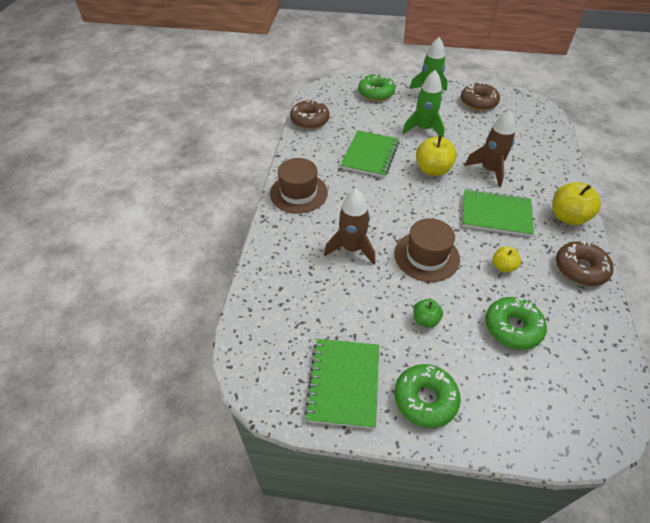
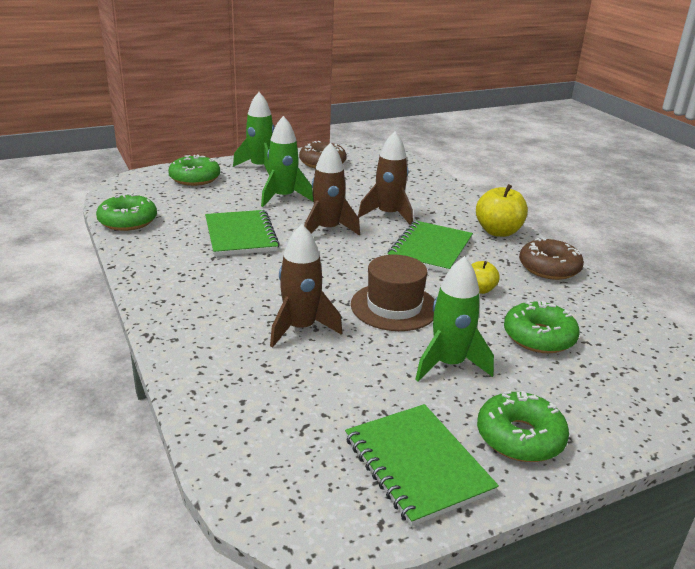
camera: 35 degrees left, 20 degrees down
(298, 193) = (178, 295): brown hat -> none
(310, 120) = (128, 221): brown donut -> green donut
(425, 320) = (449, 364): green apple -> green rocket
(432, 170) = (327, 230): yellow apple -> brown rocket
(496, 214) = (430, 249): green notebook -> green notebook turned 45 degrees counterclockwise

